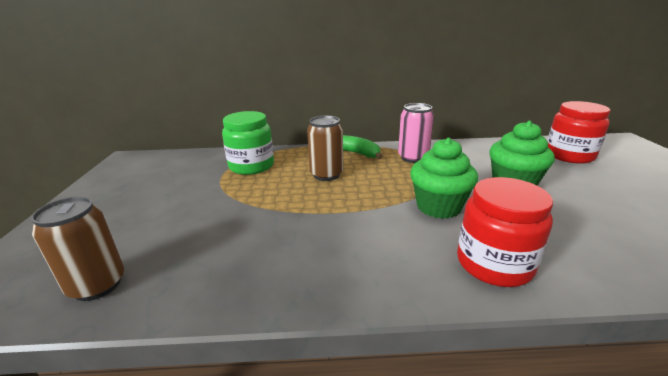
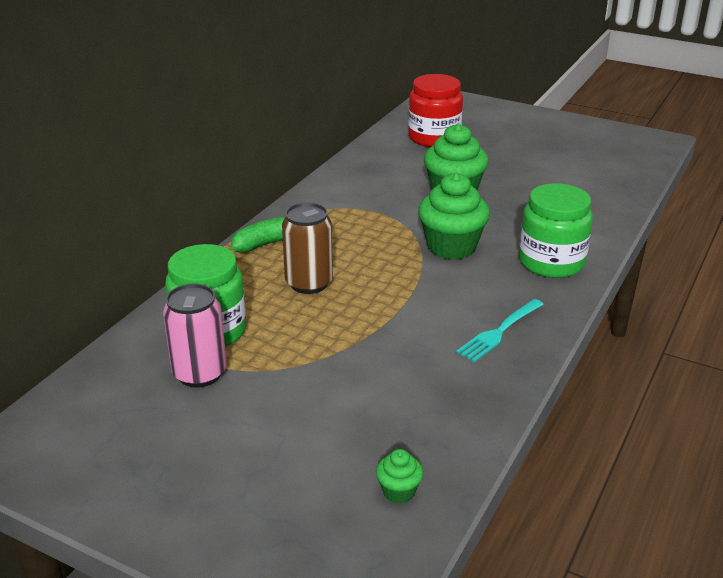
camera: 60 degrees left, 5 degrees up
(97, 285) = (398, 491): brown can -> green cupcake
(346, 268) = (499, 331): none -> turquoise fork
(413, 158) = (334, 214): pink can -> pink can (199, 373)
(494, 264) = (551, 262): red jar -> green jar

